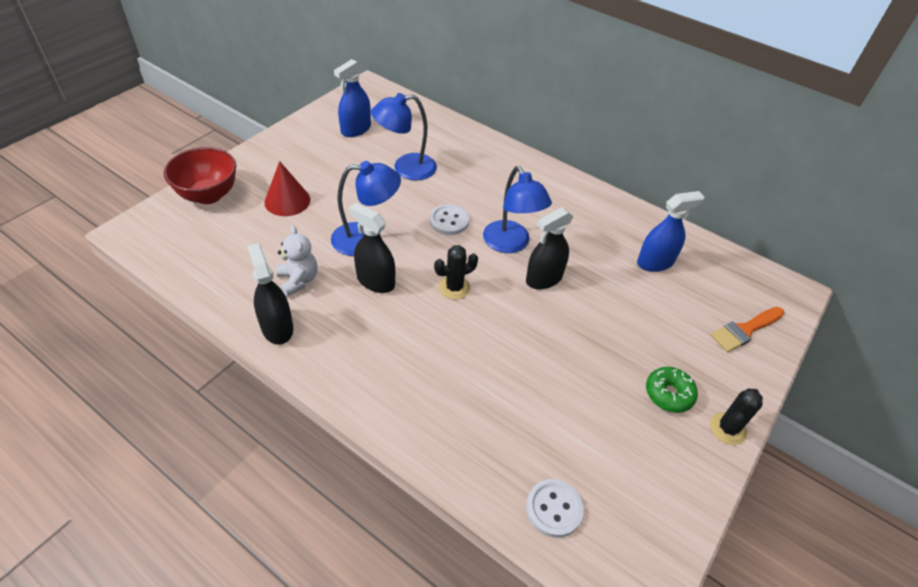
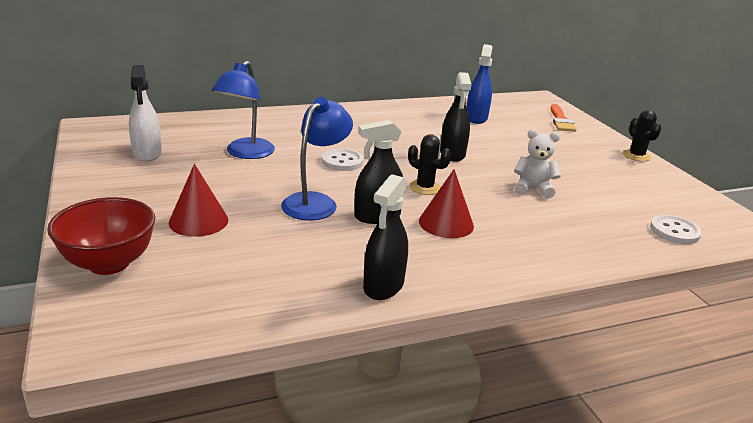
camera: 55 degrees left, 20 degrees down
(277, 327) = (383, 285): black spray bottle -> black spray bottle turned 75 degrees counterclockwise
(298, 280) = (329, 253): white teddy bear -> white teddy bear (533, 189)
(356, 129) = (147, 153): blue spray bottle -> white spray bottle
(402, 325) = (446, 223): none -> red cone
(454, 287) = (425, 187): black cactus -> black cactus turned 60 degrees counterclockwise
(510, 244) = (401, 151): blue lamp -> none
(668, 394) = (597, 160): green donut -> none

